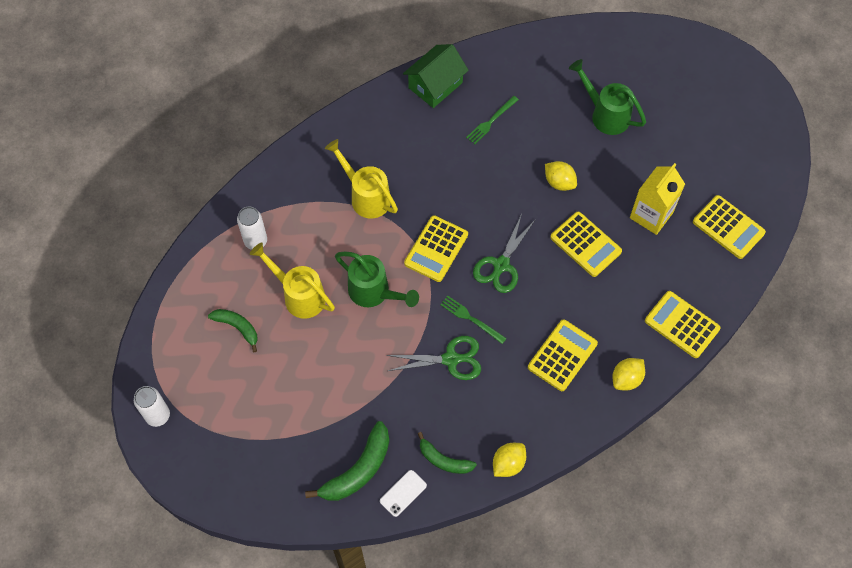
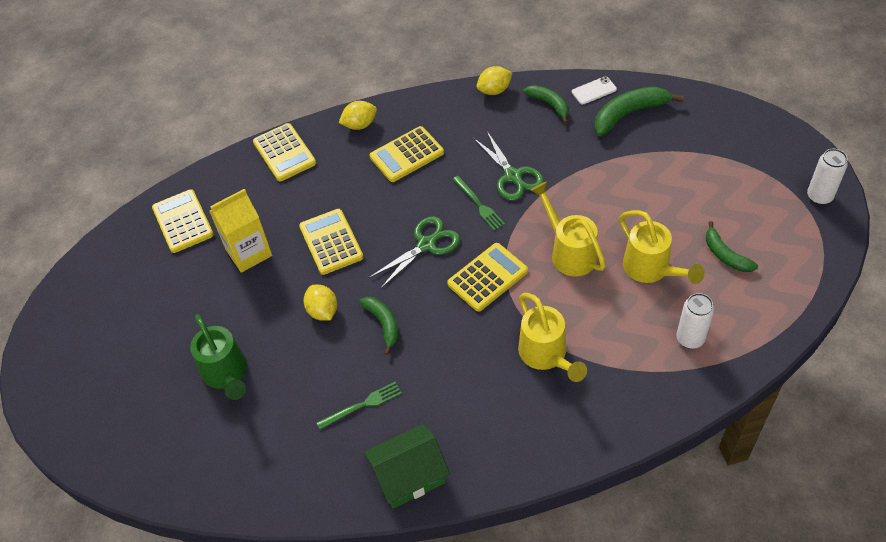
camera: 155 degrees left, 10 degrees down
(374, 292) = (569, 252): green watering can -> yellow watering can
(451, 359) = (513, 176): green scissors -> green scissors turned 135 degrees counterclockwise
(505, 185) = (383, 324): none -> green banana

